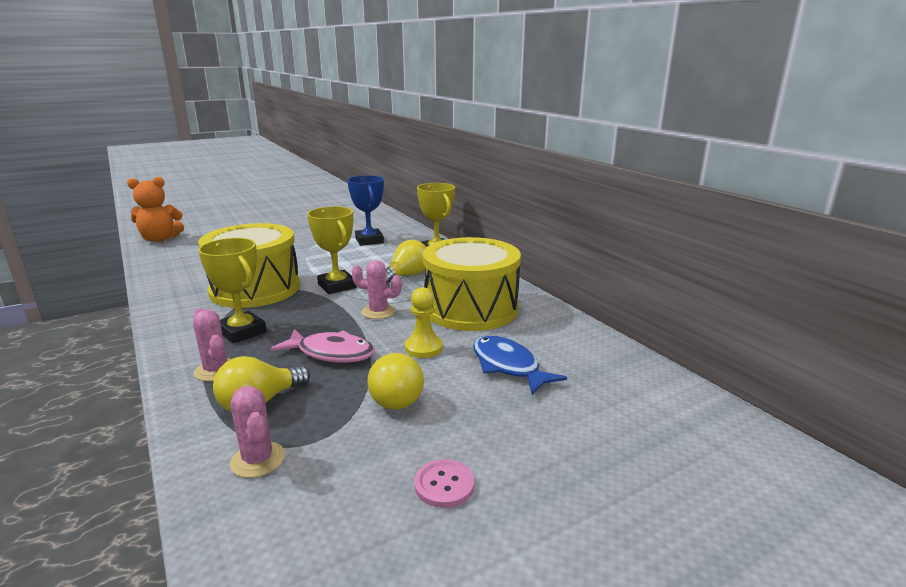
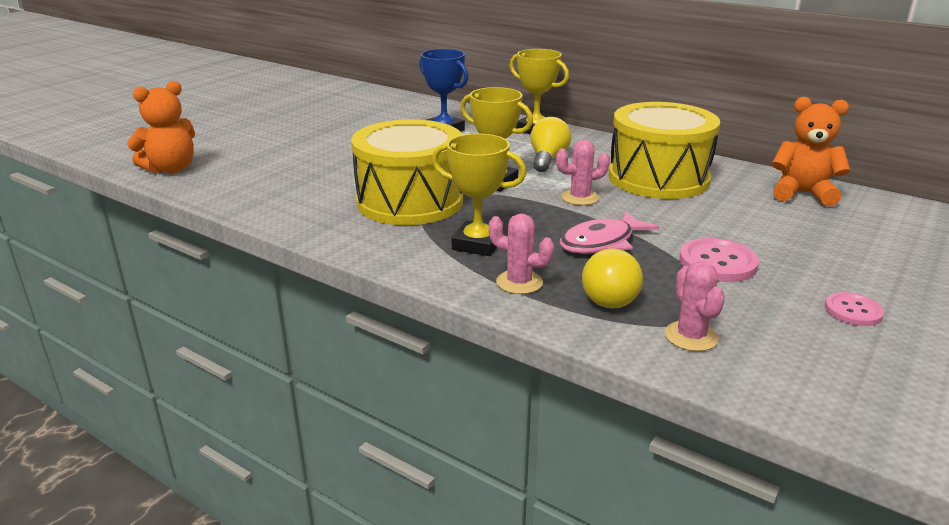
camera: 25 degrees left, 5 degrees up
(258, 460) = (691, 336): pink cactus -> pink cactus turned 45 degrees clockwise
(331, 353) = (601, 242): pink fish -> pink fish turned 150 degrees clockwise
(396, 397) = (717, 263): yellow light bulb -> pink button
(423, 348) = (674, 220): yellow pawn -> none
(508, 366) = (765, 218): blue fish -> none
(584, 351) = (802, 194): none -> orange teddy bear

